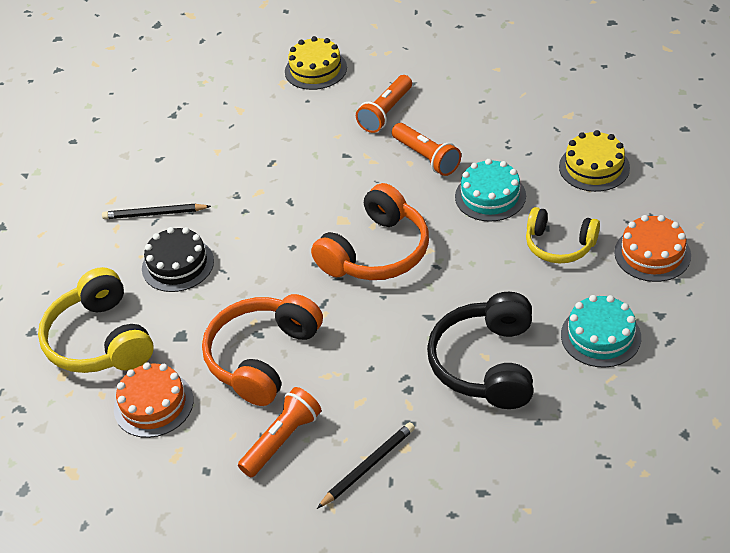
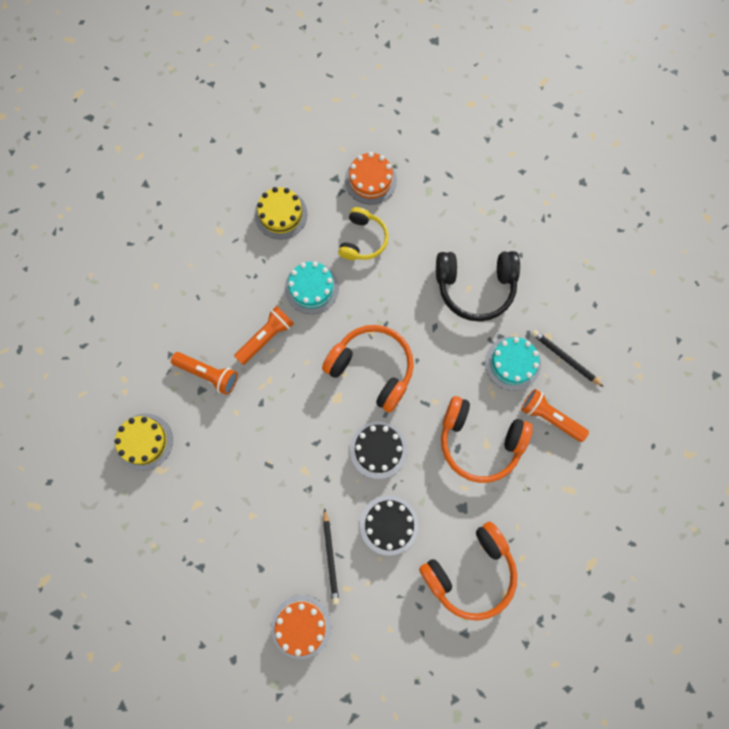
camera: 100 degrees left, 30 degrees up
(100, 340) = (470, 572): yellow headphones -> orange headphones
(153, 404) = (527, 515): orange cake -> orange cake (301, 626)
(271, 256) = (378, 450): none -> black cake
(600, 336) = (447, 215): turquoise cake -> turquoise cake (512, 363)

